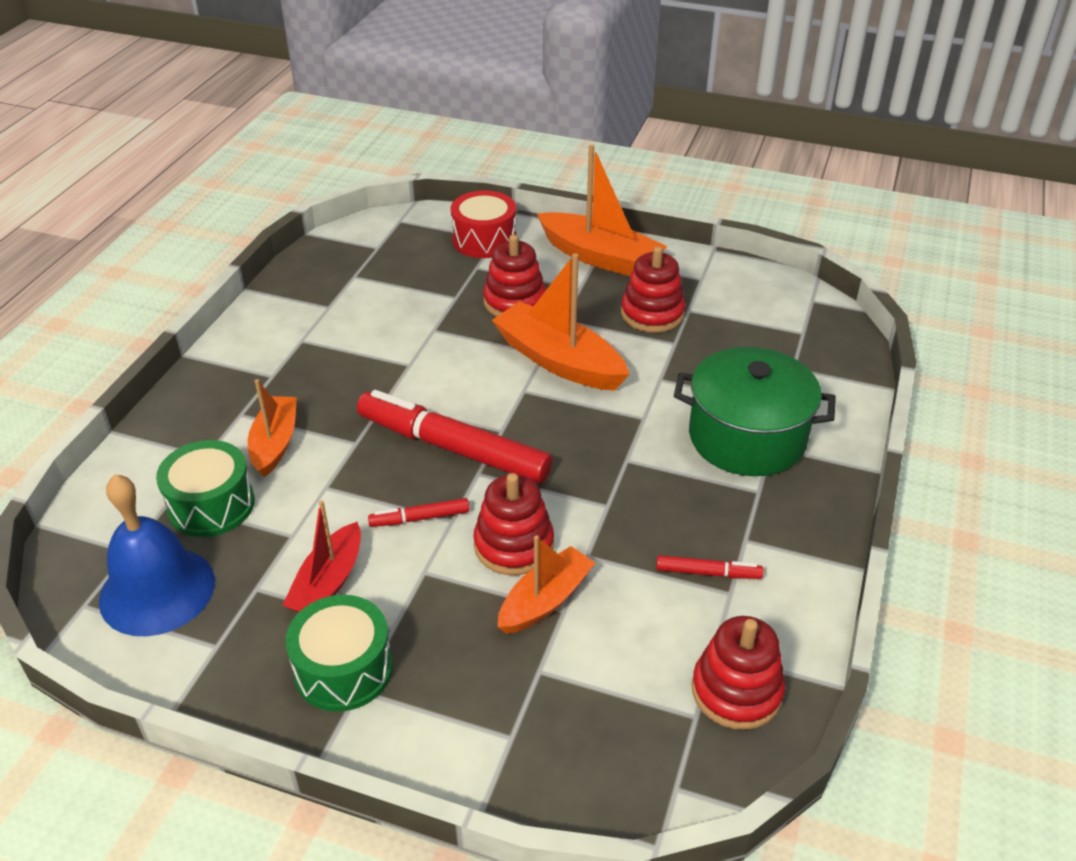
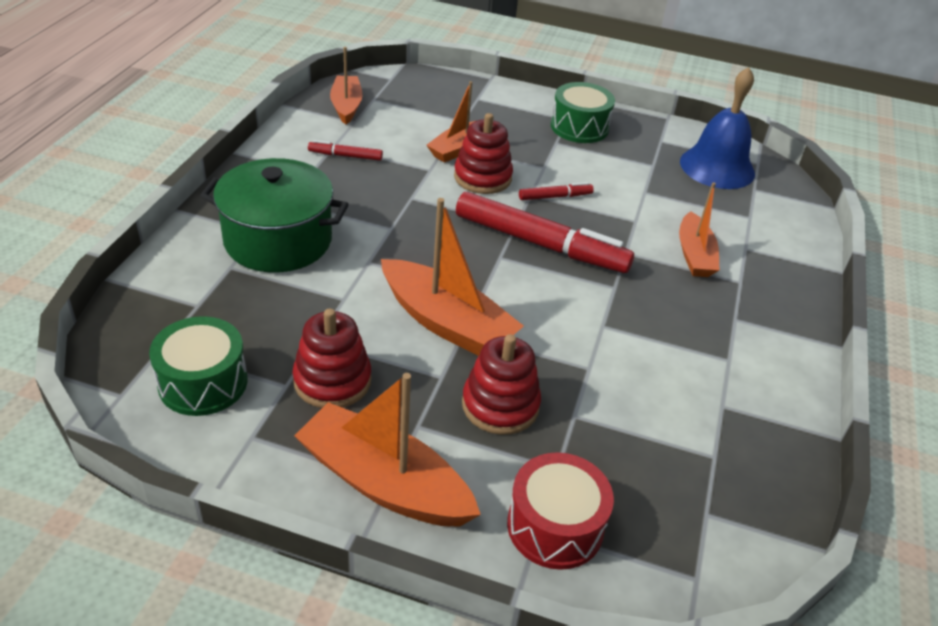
camera: 175 degrees right, 0 degrees up
(211, 505) = (716, 213): green drum -> green drum (203, 382)
(328, 583) = (606, 165): red boat -> none
(736, 691) = (346, 106): red stacking toy -> orange boat

